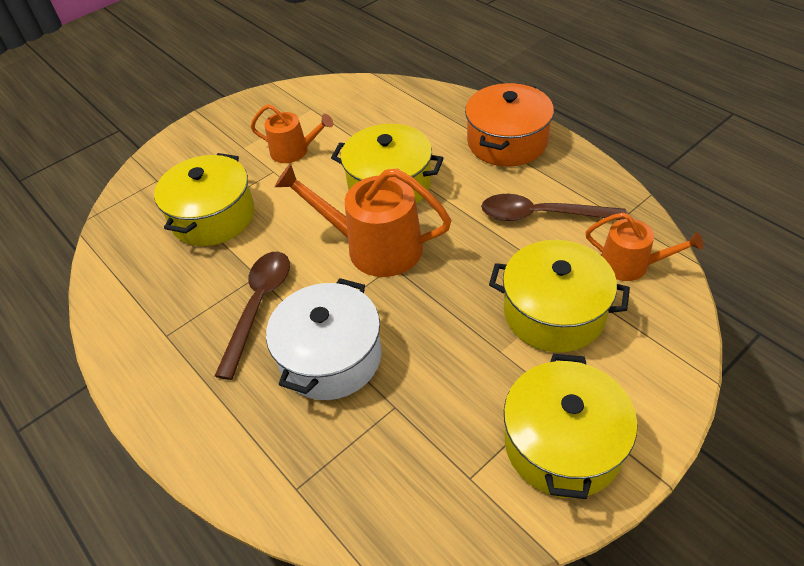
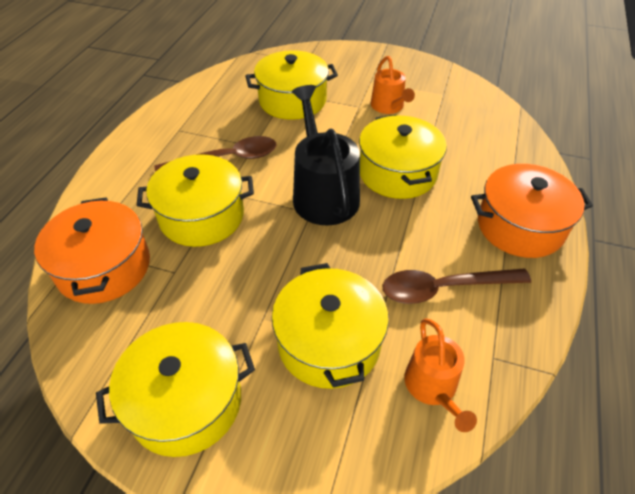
camera: 55 degrees right, 0 degrees up
(330, 357) = (202, 216): white pot -> yellow pot
(342, 474) = (104, 267): none -> orange pot
(375, 247) = (323, 193): orange watering can -> black watering can
(541, 215) = (444, 288): brown spoon -> brown spoon turned 75 degrees counterclockwise

